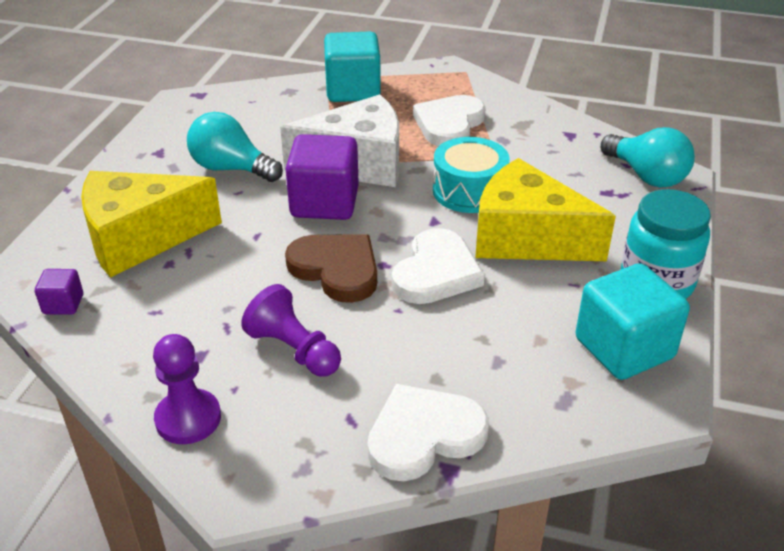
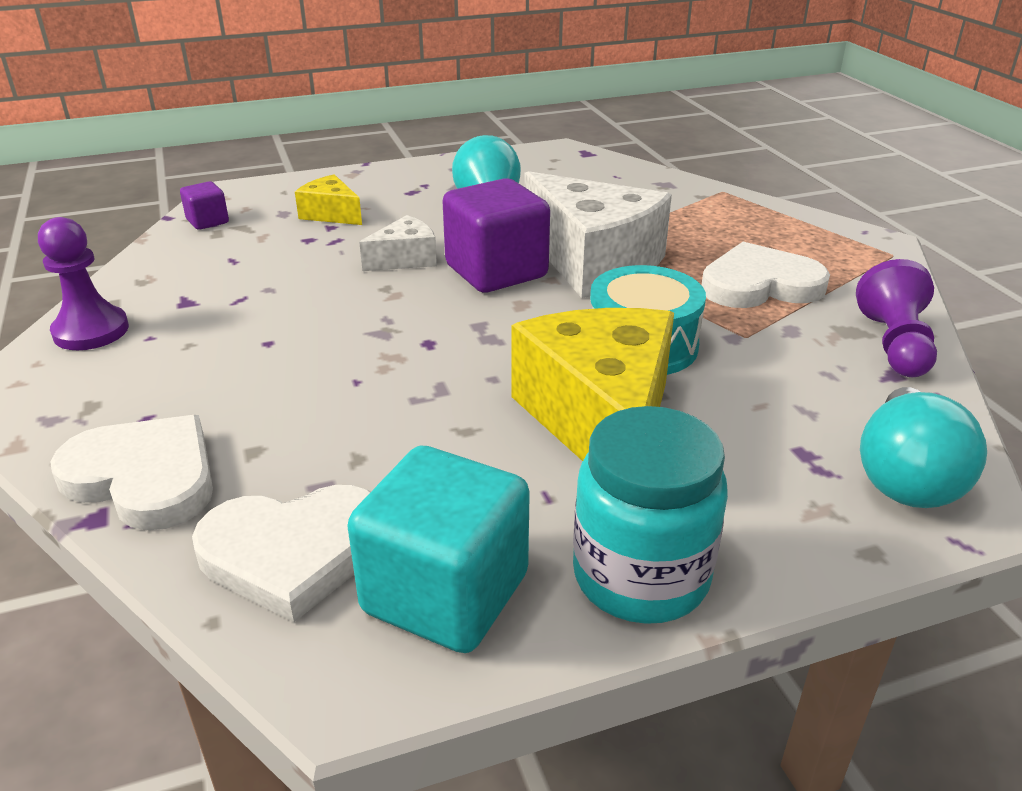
camera: 55 degrees right, 5 degrees down
(140, 238) = (331, 214): yellow cheese -> yellow cheese, size x0.48
(260, 232) = (405, 259): none -> white cheese
(294, 350) = (232, 345): purple pawn -> purple pawn (894, 345)
(336, 269) = (388, 319): brown heart -> none
(353, 90) = (725, 211): turquoise cube -> none
(436, 272) = (451, 380): white heart -> white heart (294, 552)

